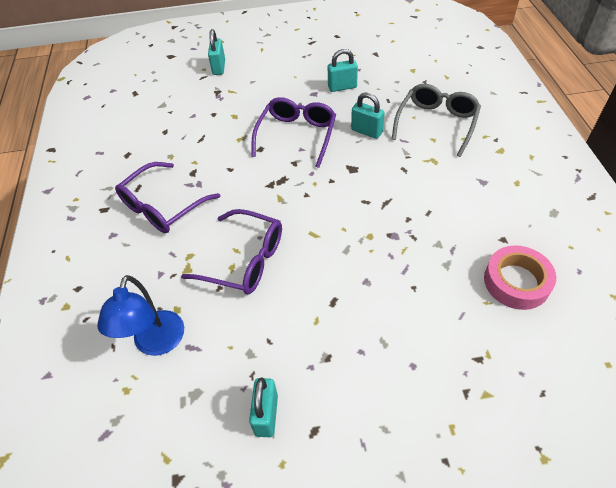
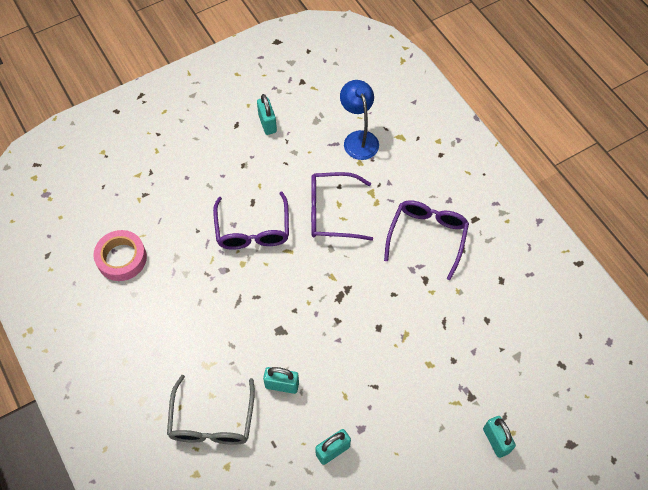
camera: 155 degrees right, 10 degrees up
(296, 135) = (350, 356): purple glasses -> purple glasses (253, 230)

